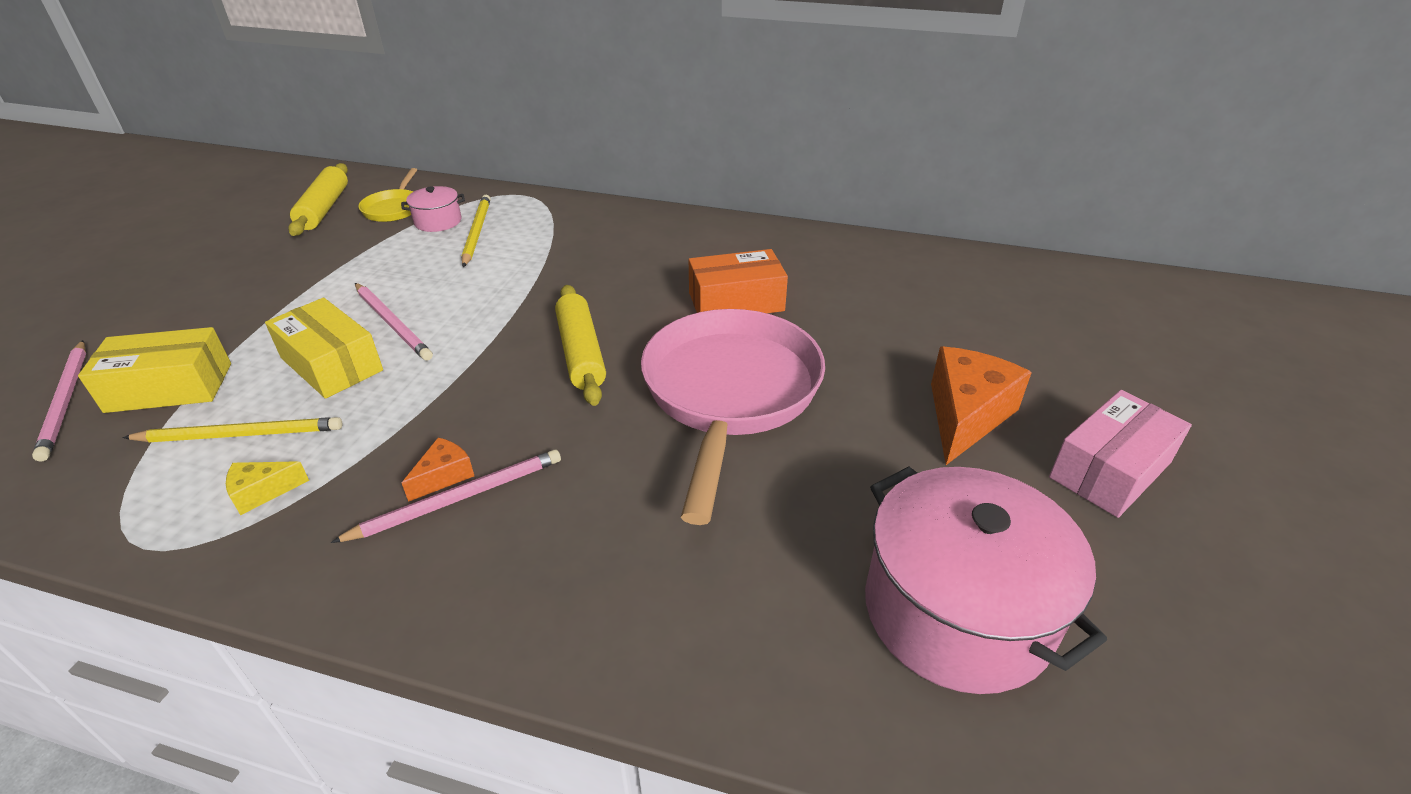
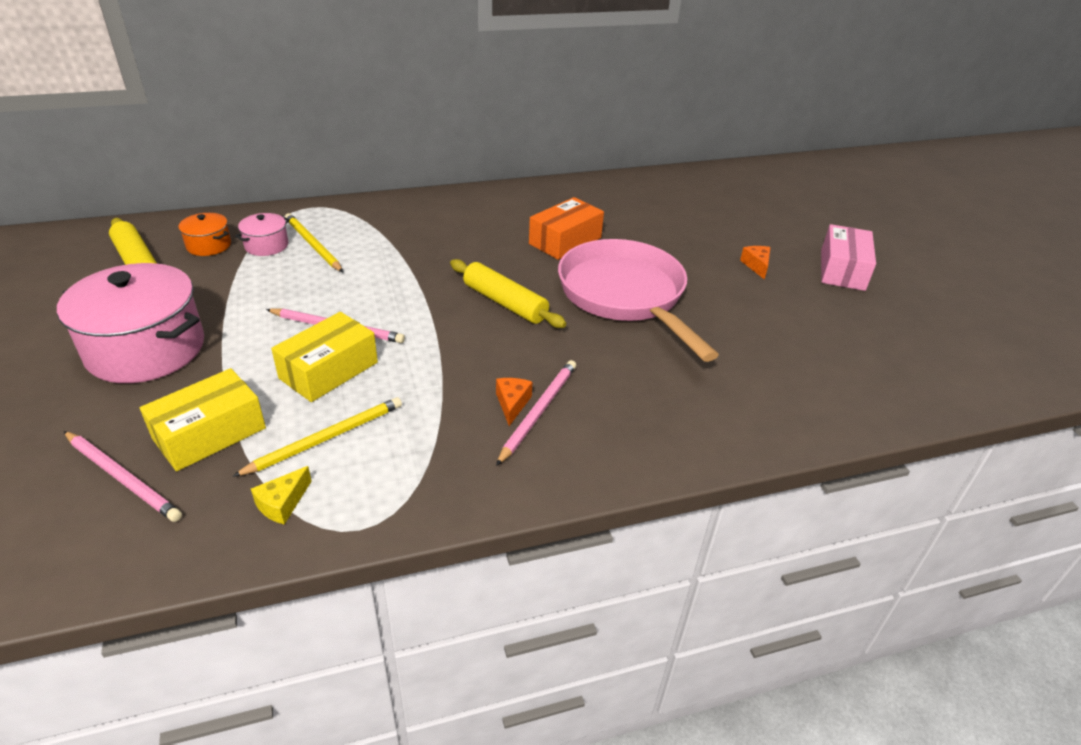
camera: 35 degrees left, 0 degrees up
(262, 492) = (399, 463): yellow cheese -> yellow cheese (282, 504)
(331, 364) = (329, 370): yellow box -> yellow box turned 60 degrees counterclockwise
(394, 208) = (209, 245): yellow pan -> orange pot
(957, 611) = (843, 358): pink pot -> pink pot (146, 349)
(966, 416) = (756, 266): orange cheese -> orange cheese, size x0.49

